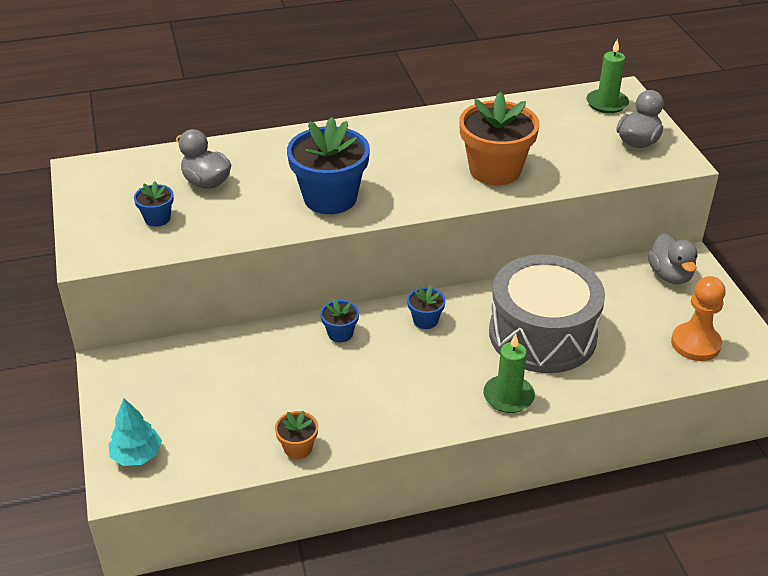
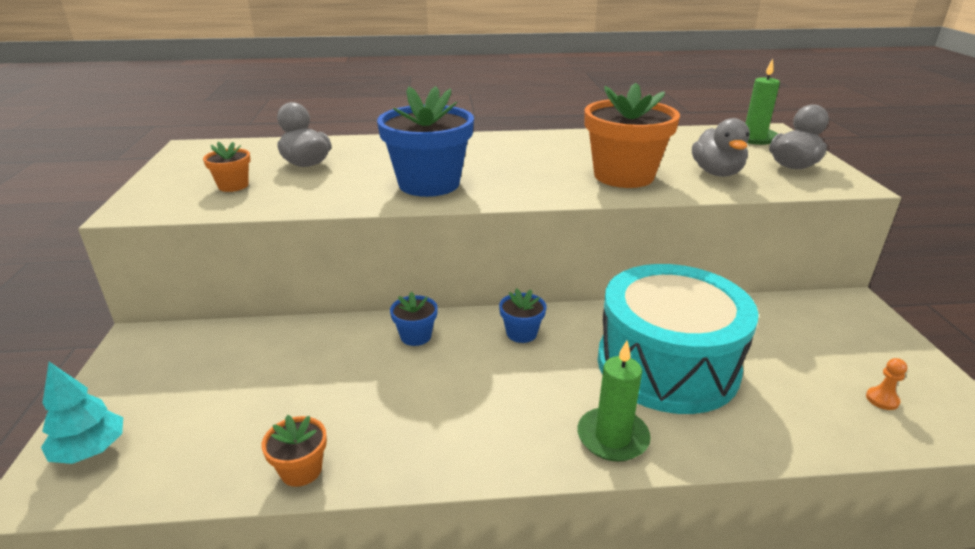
camera: 10 degrees right, 10 degrees down
(157, 218) = (233, 186): blue flower pot -> orange flower pot
(542, 334) = (667, 365): grey drum -> turquoise drum
(670, 275) = (832, 317): grey duck -> grey duck (716, 173)
(695, 343) = (882, 399): orange pawn -> orange pawn, size x0.44

